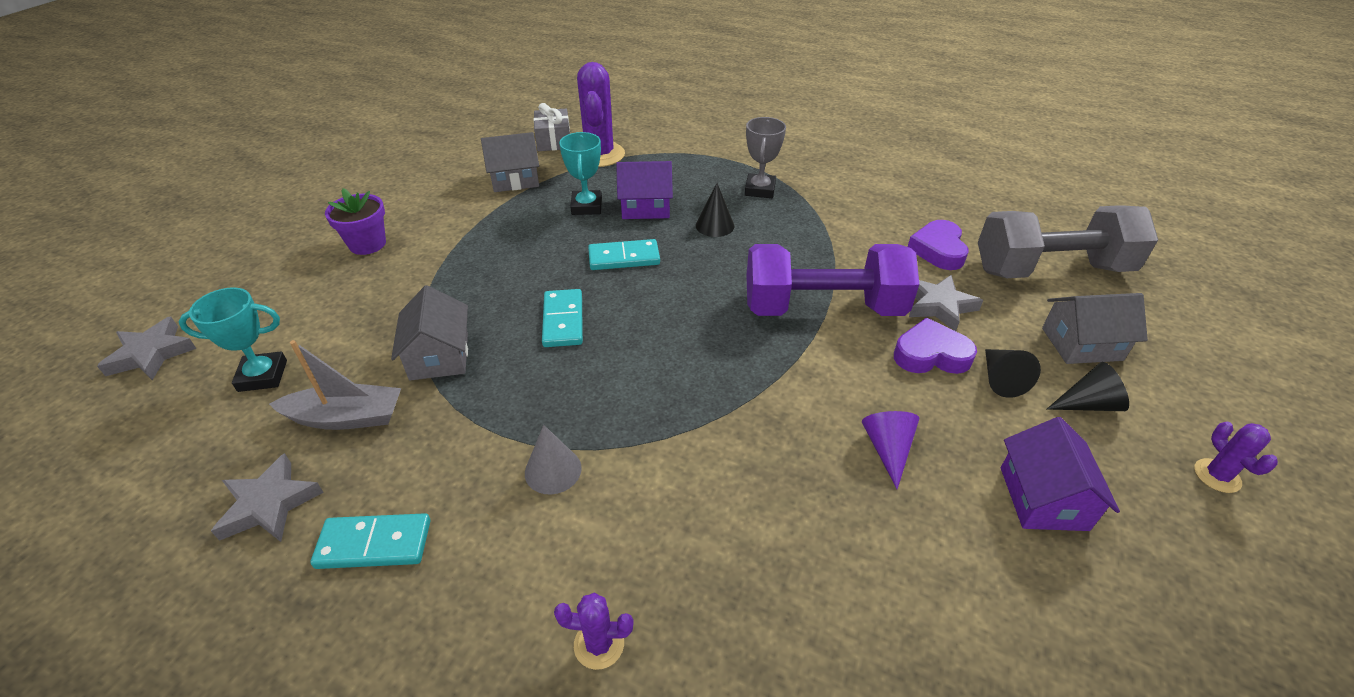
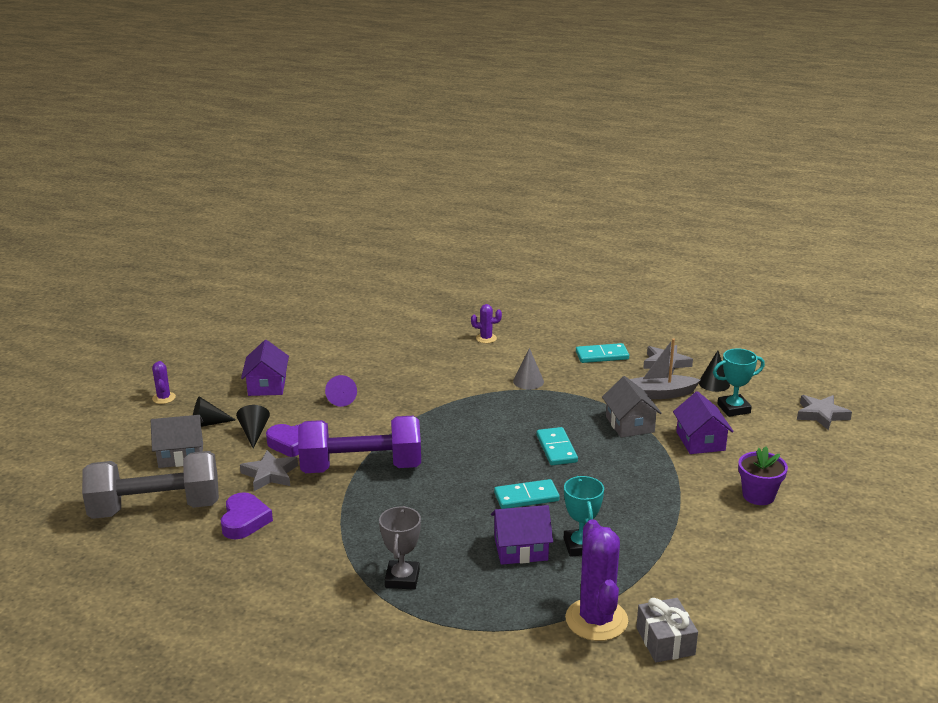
camera: 175 degrees right, 15 degrees down
(365, 320) = (700, 441): none -> purple house
(515, 179) = (674, 576): grey house -> none
(715, 225) = (449, 533): black cone -> black cone (714, 383)

